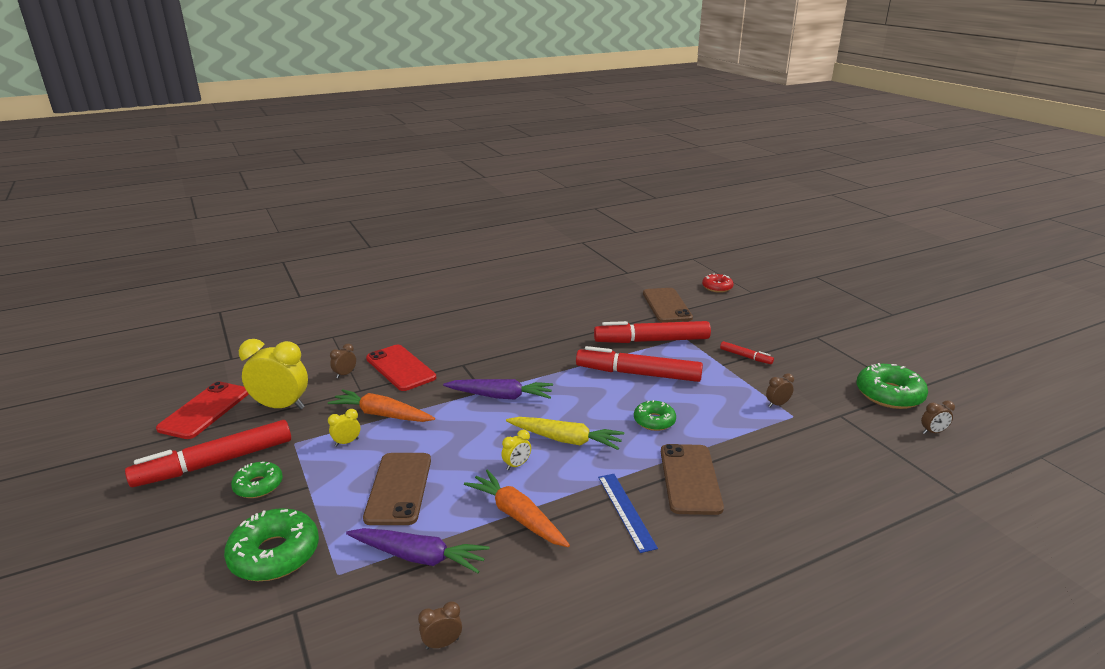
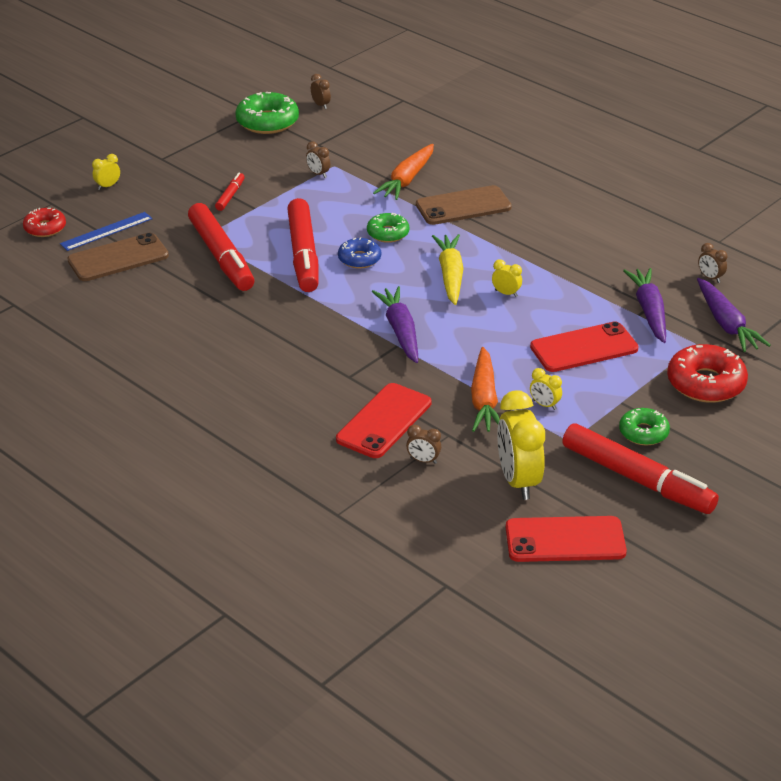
camera: 110 degrees left, 10 degrees up
(274, 554) = (705, 383): green donut -> red donut
(346, 617) = (726, 324): none -> purple carrot
(399, 488) = (584, 348): brown phone -> red phone
(517, 516) = (569, 278): orange carrot -> orange carrot (407, 180)
(618, 398) = (359, 259): none -> blue donut
(626, 511) = (525, 229): blue ruler -> blue ruler (106, 231)
(772, 312) = (108, 186): none -> yellow clock

